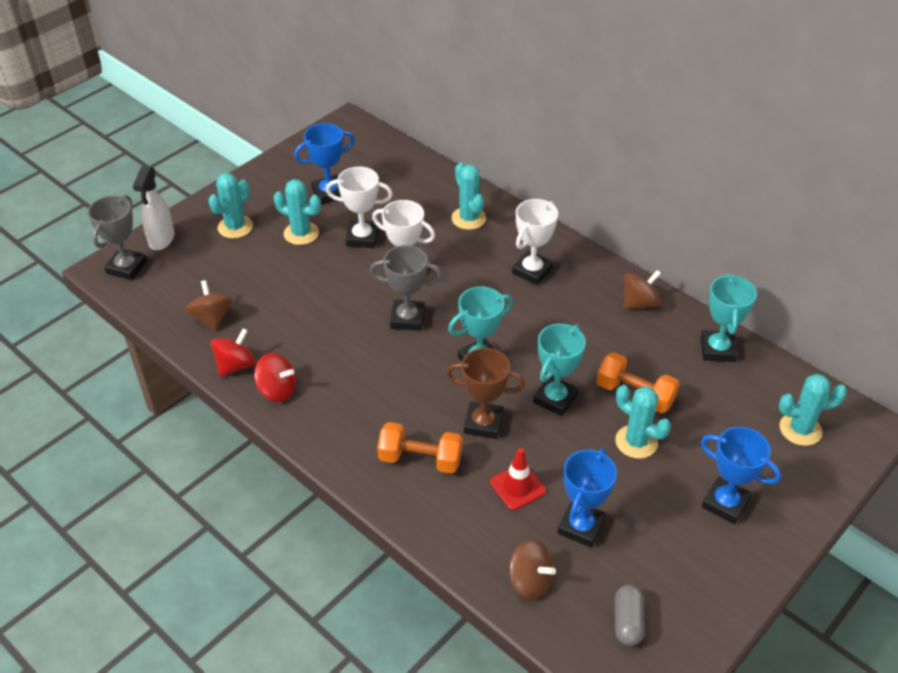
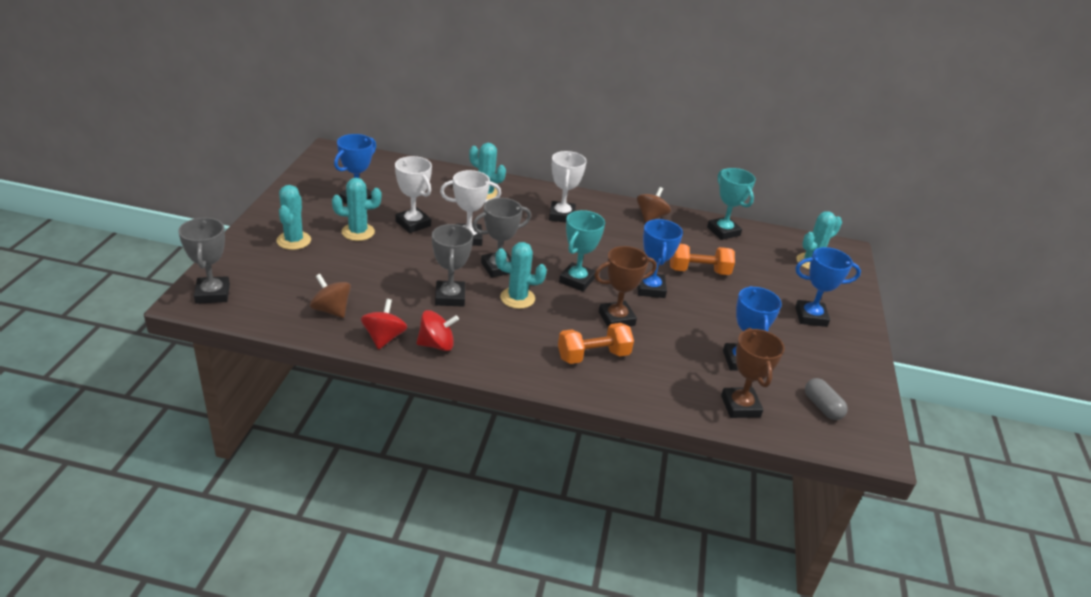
camera: 35 degrees left, 10 degrees down
(161, 239) = (230, 265): white spray bottle -> none
(331, 339) = (450, 297): none -> grey trophy
(362, 238) = (413, 223): white trophy -> white trophy turned 75 degrees clockwise
(517, 487) = (677, 350): red traffic cone -> none
(530, 581) = (740, 406): brown spinning top -> brown trophy
(555, 399) = (650, 289): turquoise trophy -> blue trophy
(636, 442) = (726, 298): turquoise cactus -> turquoise cactus (517, 298)

